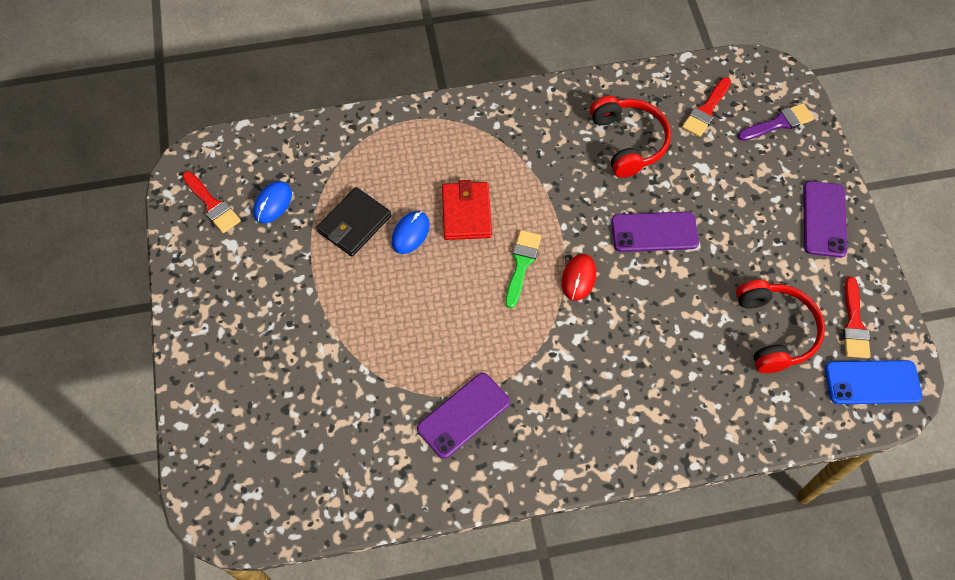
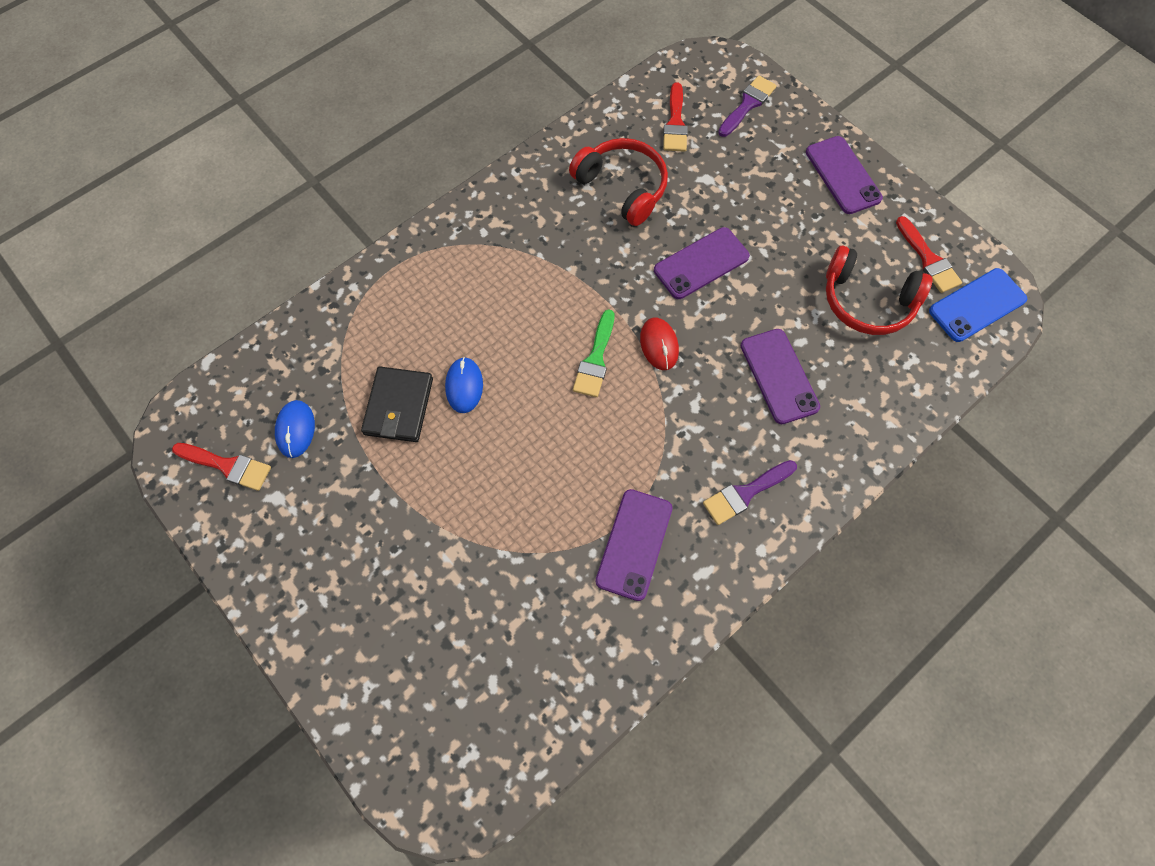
camera: 30 degrees left, 5 degrees up
(466, 213) = (508, 336): red wallet -> none
(521, 264) = (595, 359): green brush -> green brush turned 150 degrees counterclockwise
(573, 425) = (745, 493): none -> purple brush
(660, 351) = (779, 376): none -> purple phone
(775, 331) = (867, 301): red headphones -> red headphones turned 150 degrees clockwise

